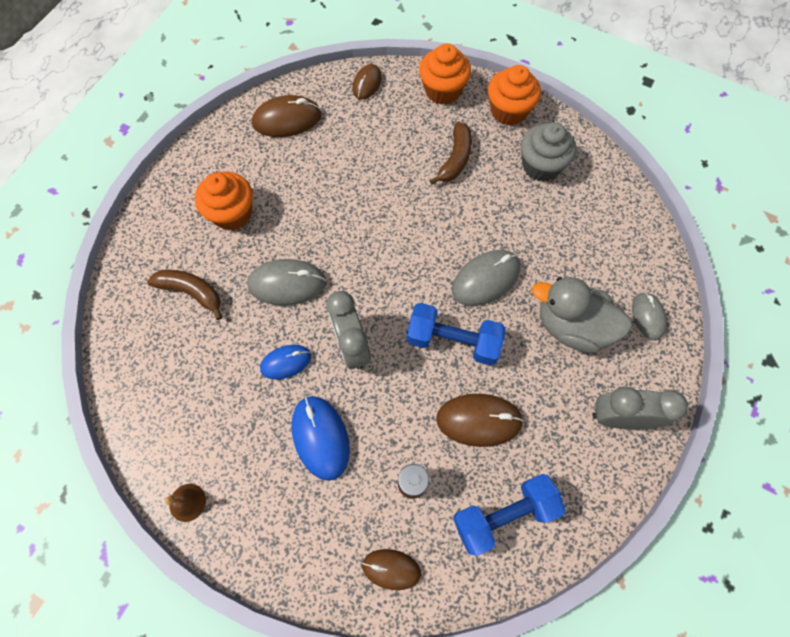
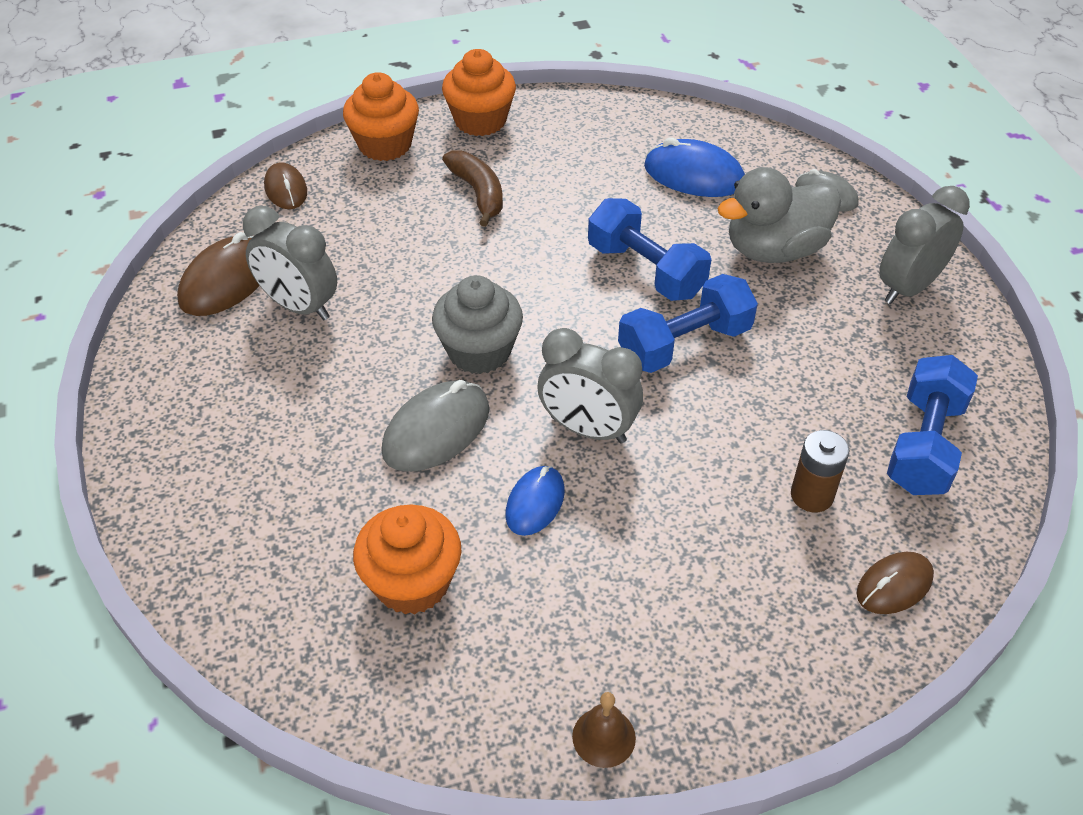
camera: 45 degrees left, 20 degrees down
(192, 292) = (323, 529): brown banana -> none
(232, 213) = (273, 415): orange cupcake -> orange cupcake (412, 582)
(302, 161) = (299, 306): none -> grey clock
(320, 437) = (667, 538): blue mouse -> blue mouse (694, 175)
(479, 420) = (798, 389): brown mouse -> none
(486, 279) = (646, 270): grey mouse -> blue dumbbell
(541, 166) = (573, 145): grey cupcake -> grey cupcake (479, 351)

